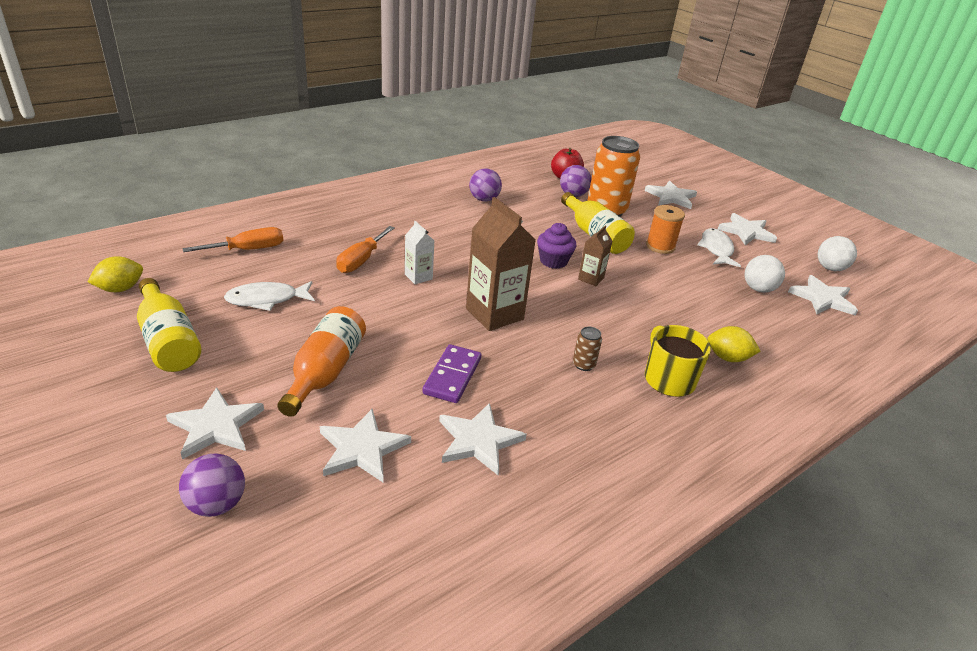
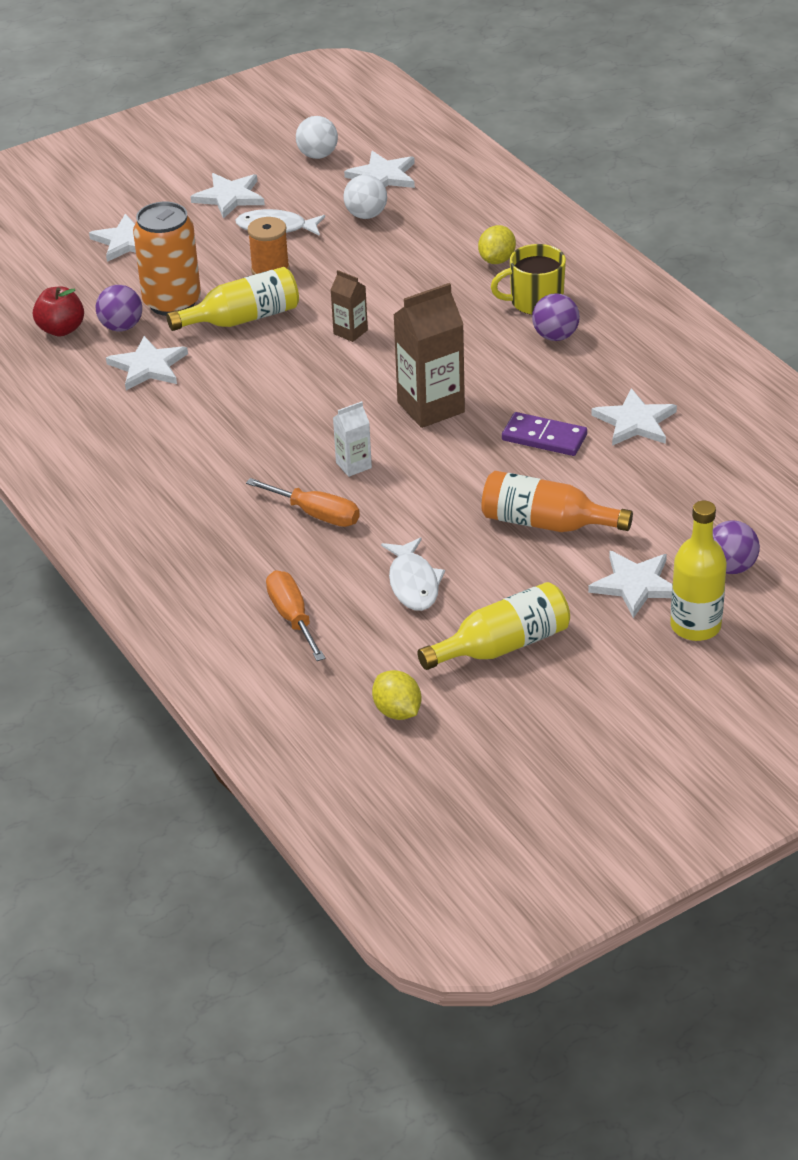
camera: 80 degrees left, 5 degrees up
(133, 467) = (695, 626): none -> yellow bottle
(362, 449) = (654, 490): white star -> white star (148, 366)
(484, 199) = (137, 409): purple ball -> purple ball (555, 336)
(553, 261) = (311, 357): purple cupcake -> none
(583, 365) = (517, 352): brown can -> none

